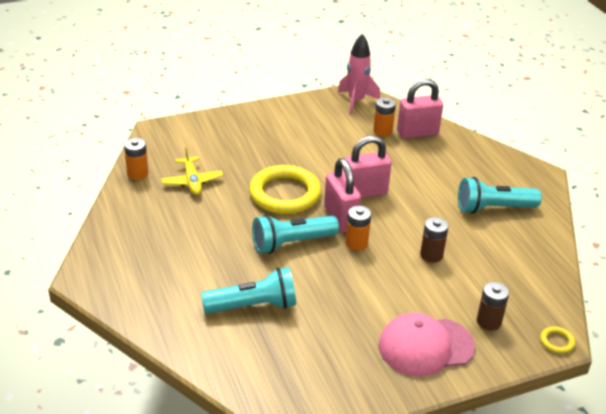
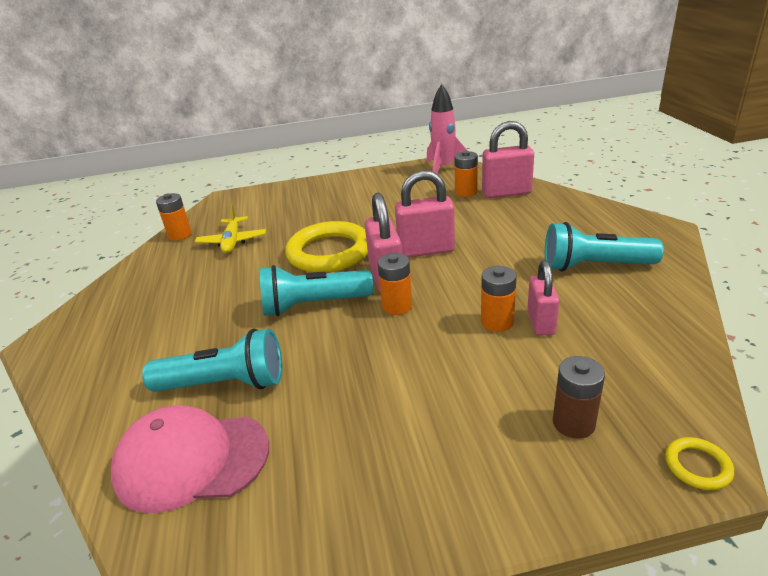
camera: 15 degrees right, 5 degrees down
(425, 346) = (459, 460): pink cap -> pink cap (191, 460)
(431, 255) = (497, 322): brown battery -> orange battery
(461, 255) = (541, 322): none -> pink padlock

